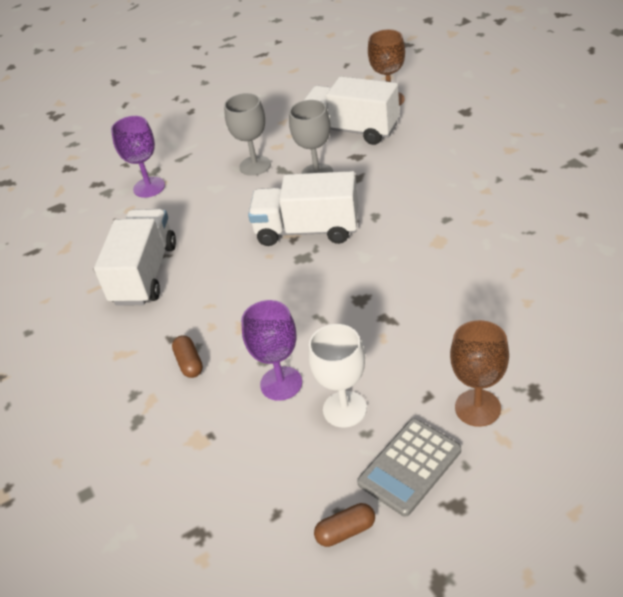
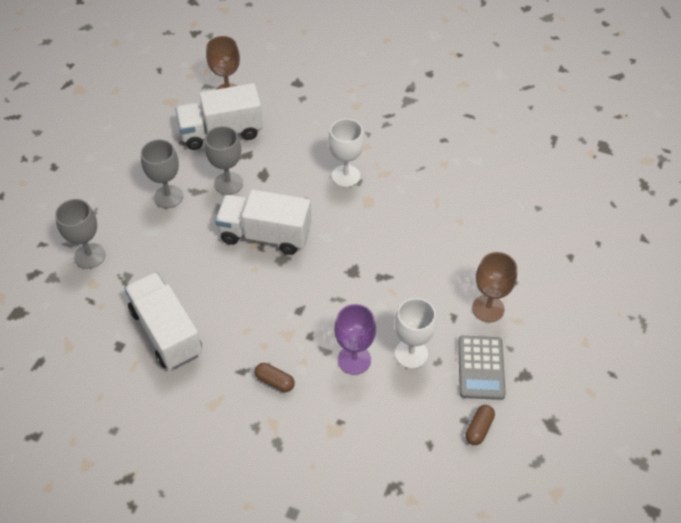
camera: 45 degrees left, 10 degrees up
(149, 187) = (90, 256): purple goblet -> grey goblet
(307, 230) = (265, 235): white truck -> white truck turned 45 degrees clockwise
(437, 209) = (346, 176): none -> white goblet

